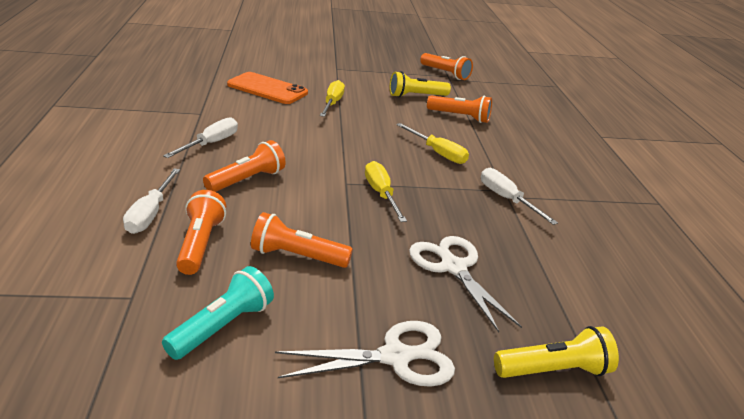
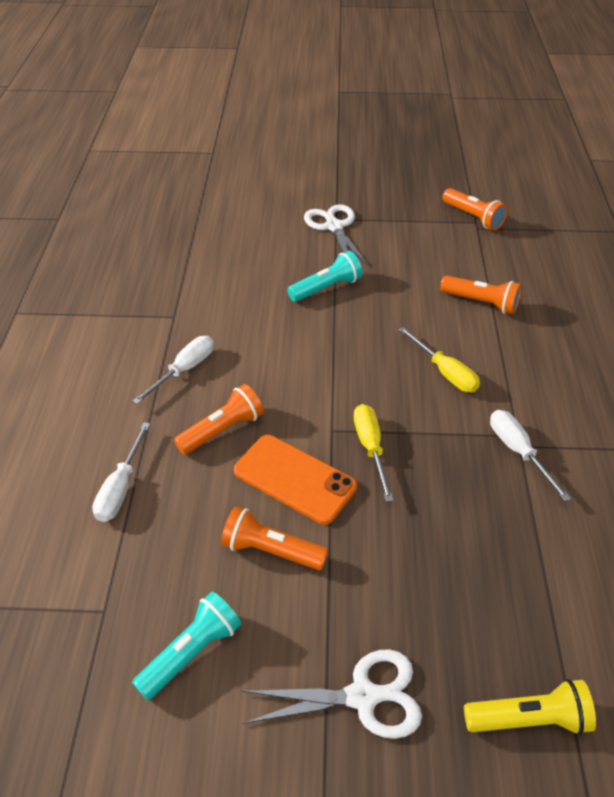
camera: 10 degrees right, 15 degrees up
(200, 244) = (171, 533): orange flashlight -> none
(267, 89) = (251, 266): orange phone -> orange phone (295, 479)
(332, 103) = (326, 288): yellow screwdriver -> turquoise flashlight
(416, 96) = (430, 266): yellow flashlight -> none
(453, 267) = (440, 565): white scissors -> white scissors (334, 227)

